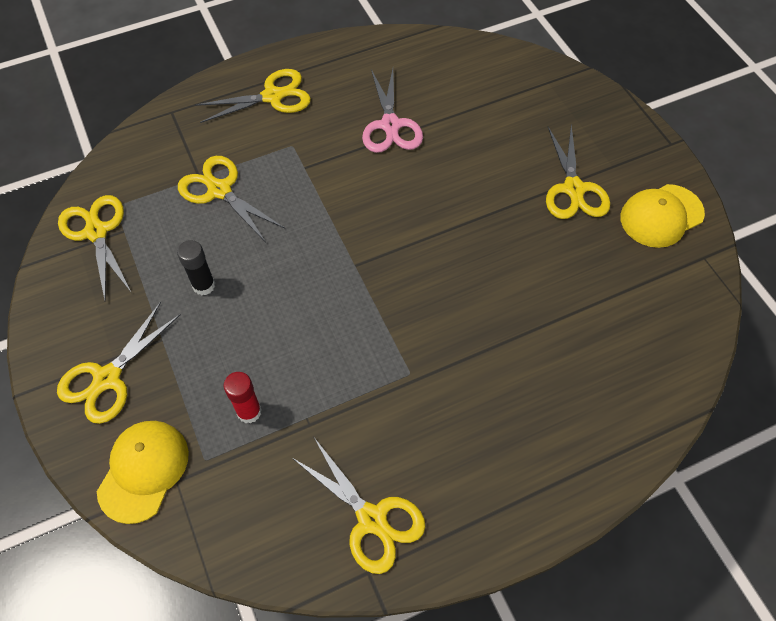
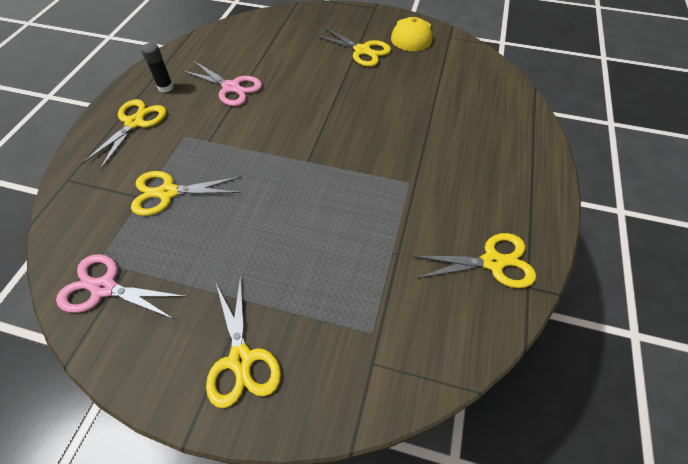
camera: 50 degrees left, 5 degrees down
(96, 232) = (104, 288): yellow scissors -> pink scissors
(143, 471) = (344, 381): yellow cap -> none
(204, 285) = (232, 248): black glue stick -> black glue stick (165, 87)
(249, 412) = (358, 282): red glue stick -> none

